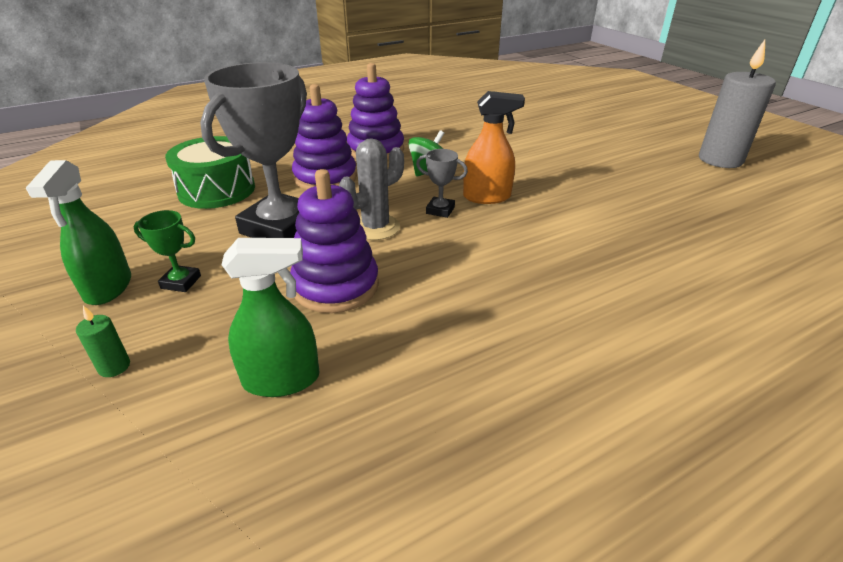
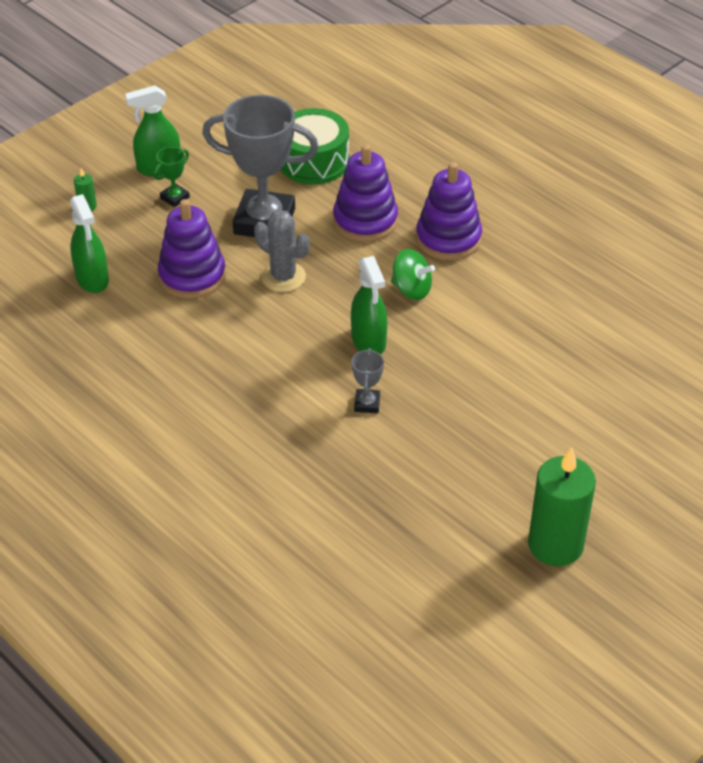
camera: 75 degrees right, 10 degrees up
(181, 282) = (175, 198): green trophy -> green trophy turned 45 degrees clockwise
(440, 210) = (329, 312): grey trophy -> grey trophy (367, 403)
(487, 197) = (368, 341): orange spray bottle -> green spray bottle
(720, 160) = (555, 545): grey candle -> green candle

